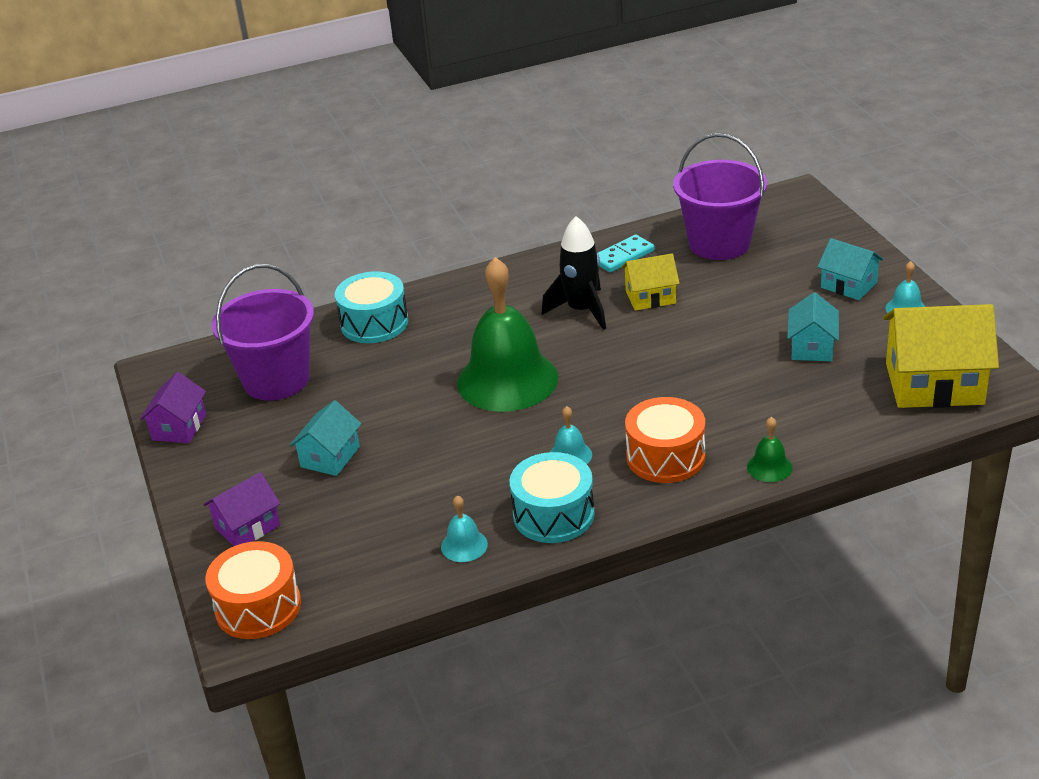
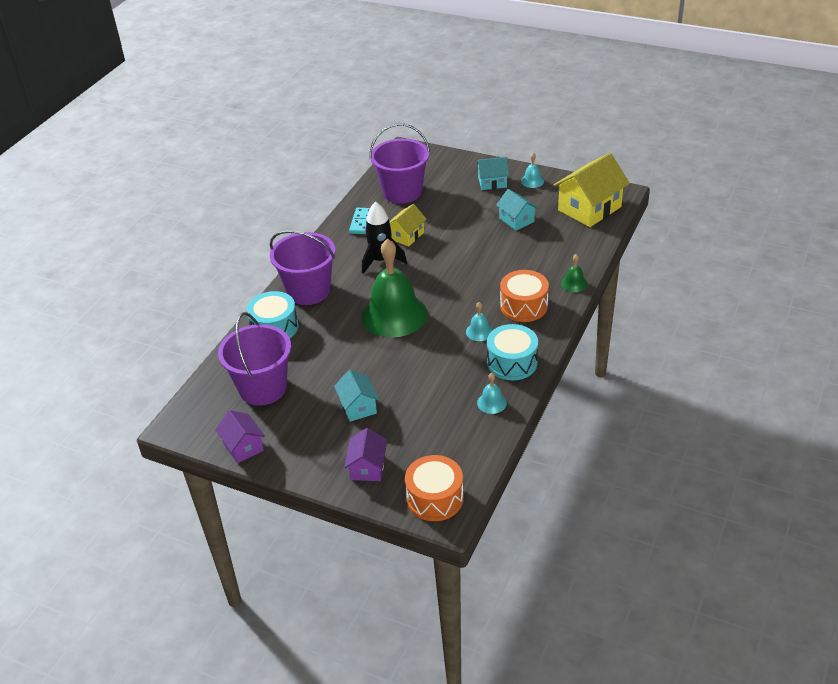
camera: 45 degrees left, 5 degrees up
(460, 303) = (308, 291): none -> purple bucket

